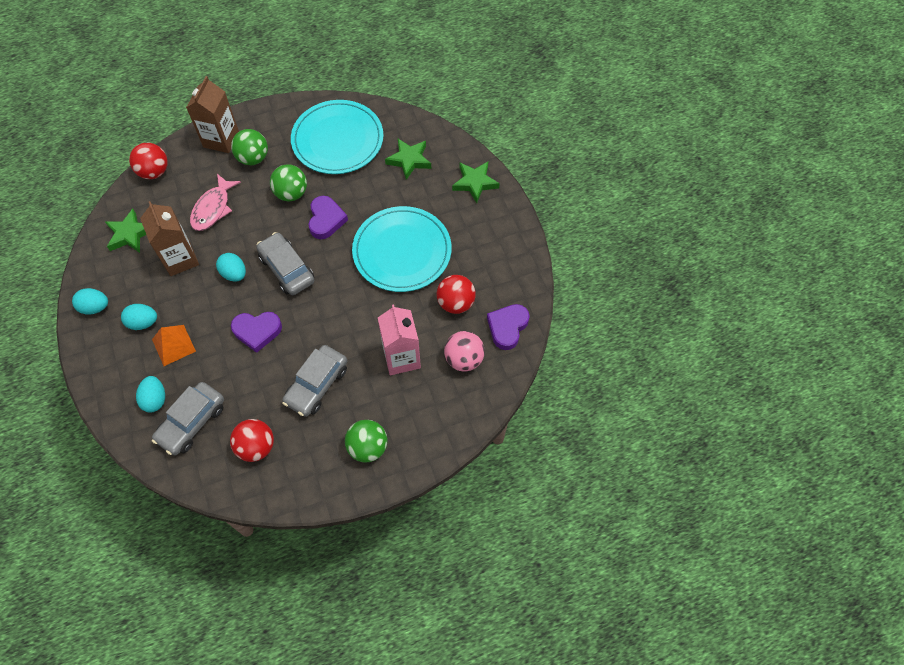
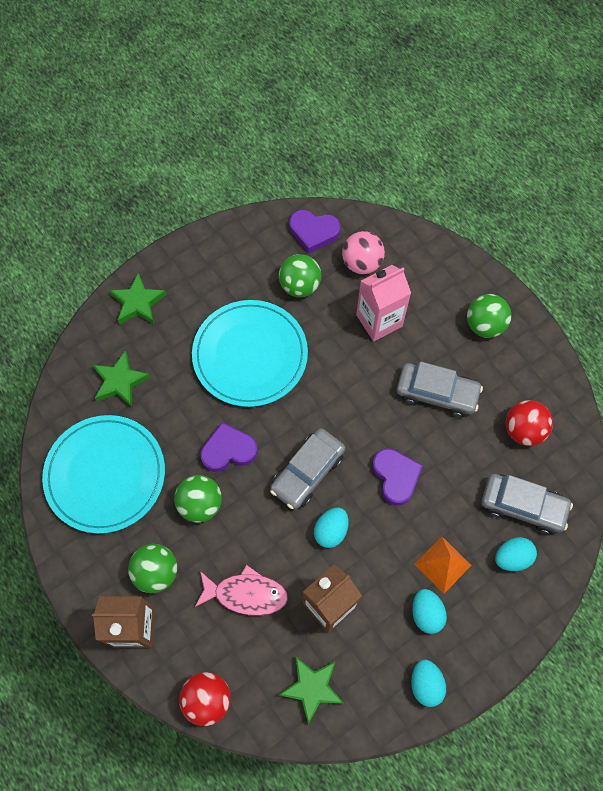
camera: 105 degrees left, 5 degrees up
(455, 303) = (300, 286): red ball -> green ball

